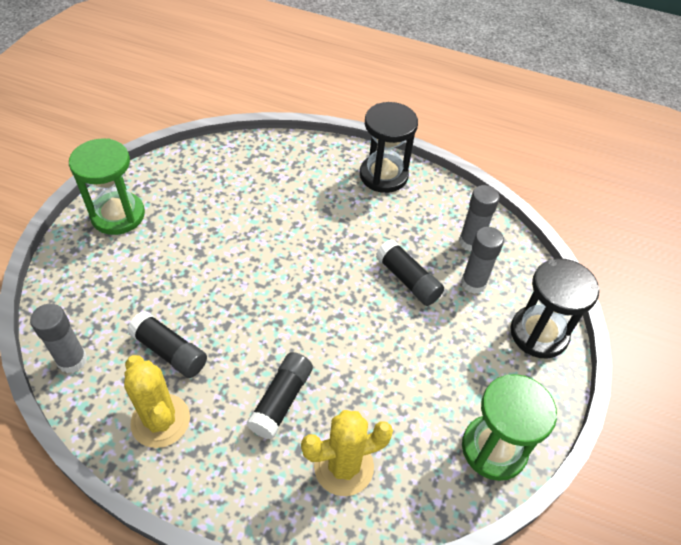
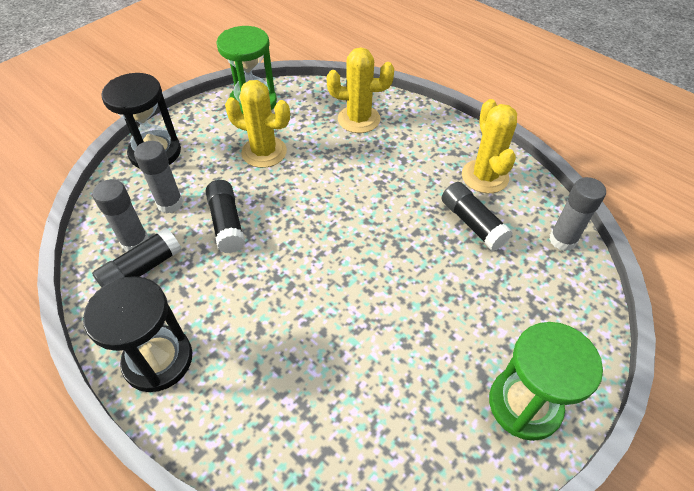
camera: 155 degrees left, 0 degrees up
(281, 400) = (387, 165): black glue stick -> black glue stick (142, 269)
(428, 372) = (264, 152): none -> yellow cactus

